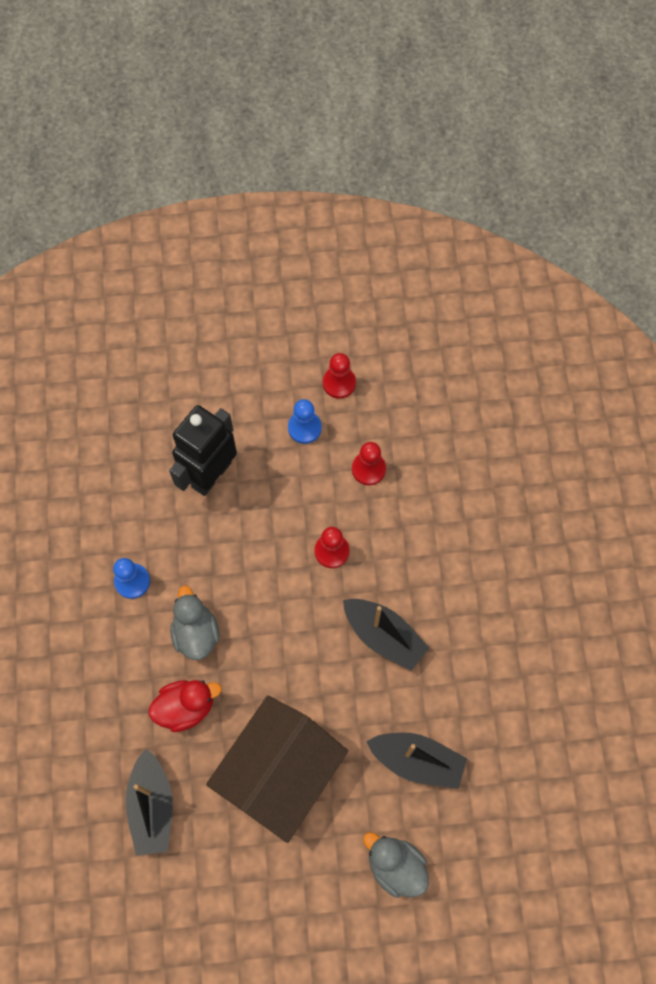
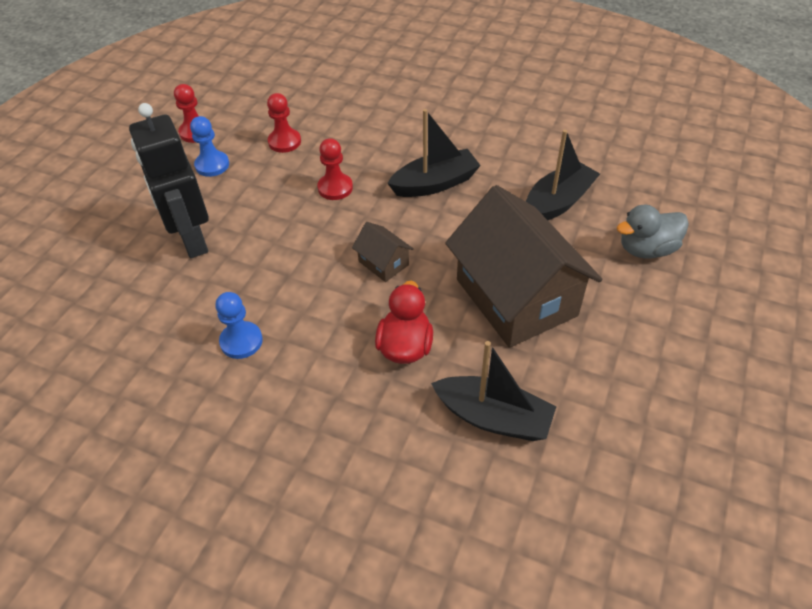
camera: 60 degrees left, 20 degrees down
(196, 633) = (335, 309): grey duck -> none
(263, 643) = (383, 263): none -> brown house

